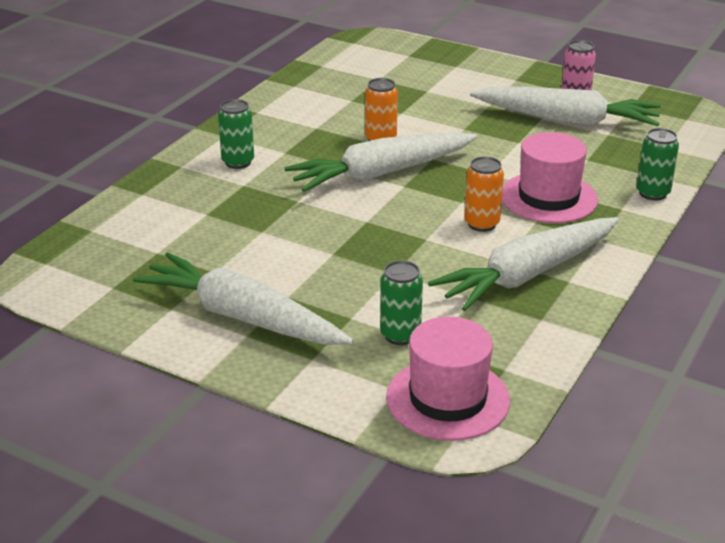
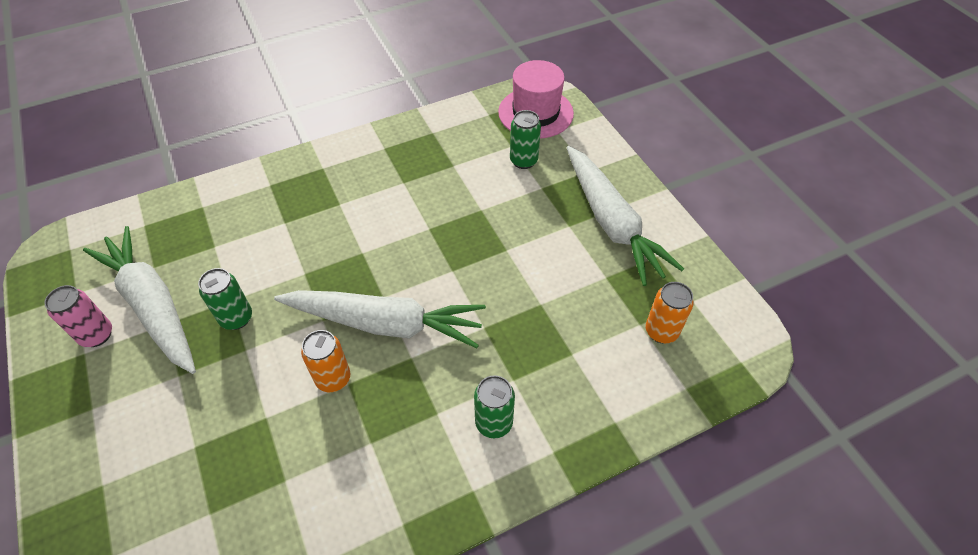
camera: 145 degrees left, 20 degrees up
(481, 224) = (376, 221): orange can -> orange can (661, 331)
(527, 275) = (402, 164): white carrot -> none
(548, 198) = (299, 221): pink hat -> none
(652, 193) = (229, 186): green can -> green can (236, 318)

